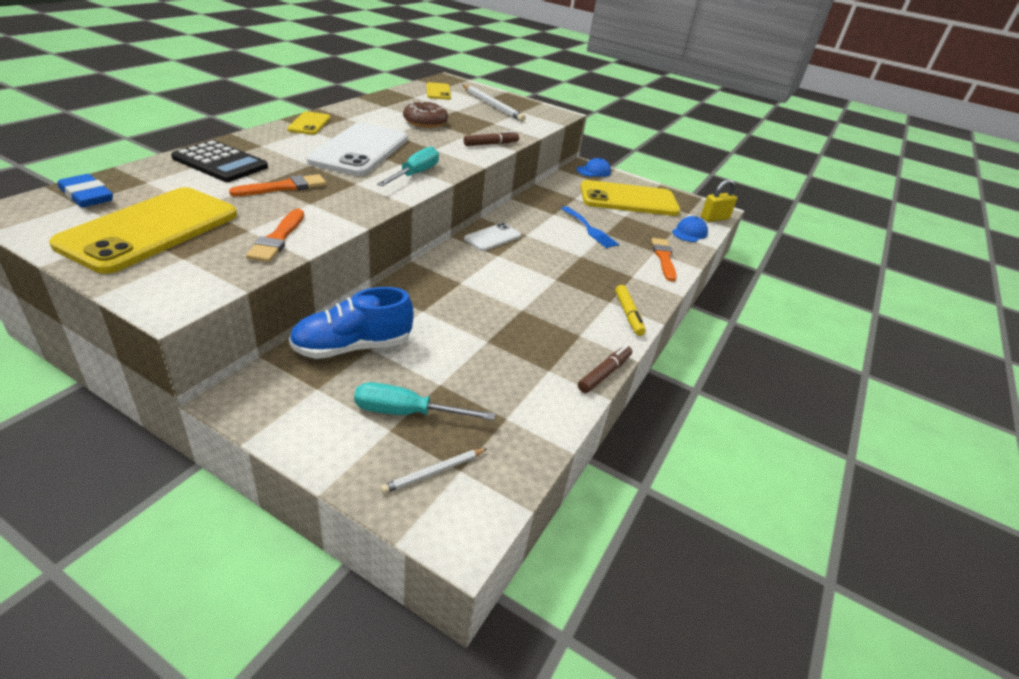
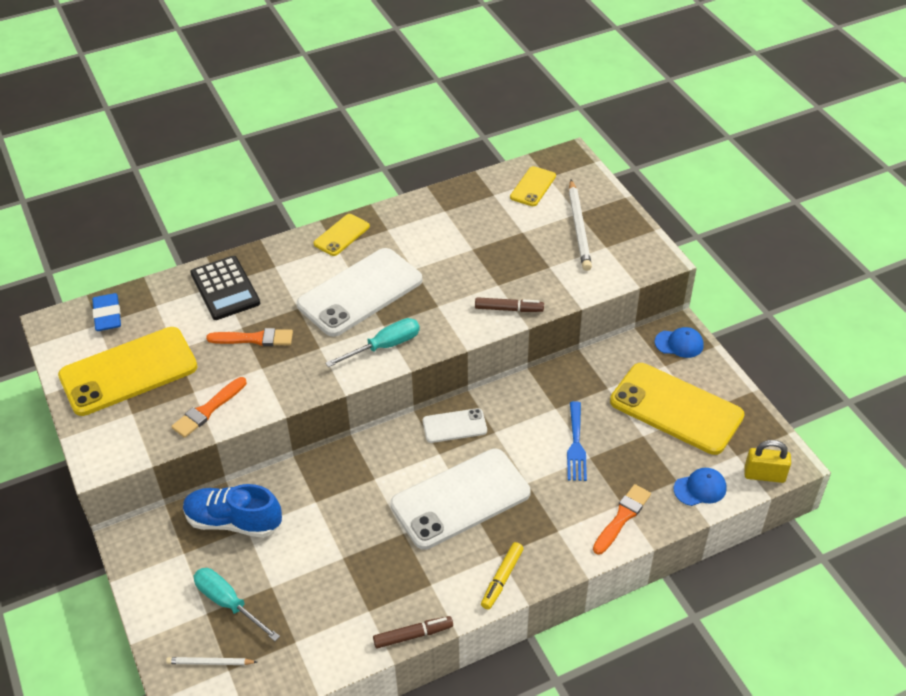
camera: 40 degrees right, 10 degrees up
(425, 122) = (466, 252): brown donut -> none
(544, 277) = (460, 499): none -> white phone

